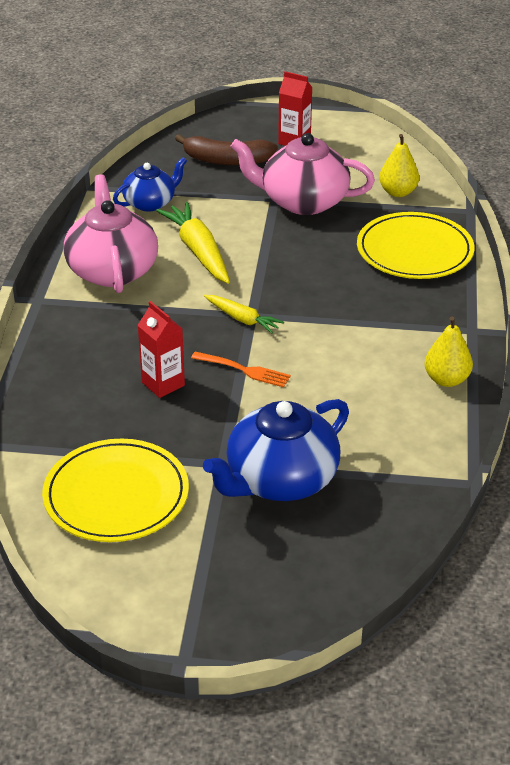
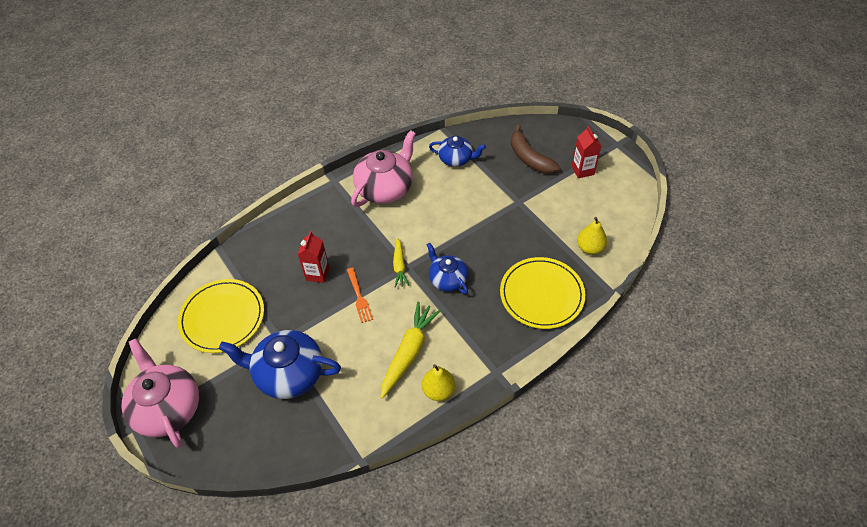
camera: 50 degrees right, 15 degrees up
(198, 251) = (436, 207): yellow carrot -> yellow carrot (409, 352)
(302, 201) = (530, 215): pink teapot -> pink teapot (168, 408)
(309, 297) = (447, 279): none -> blue teapot

